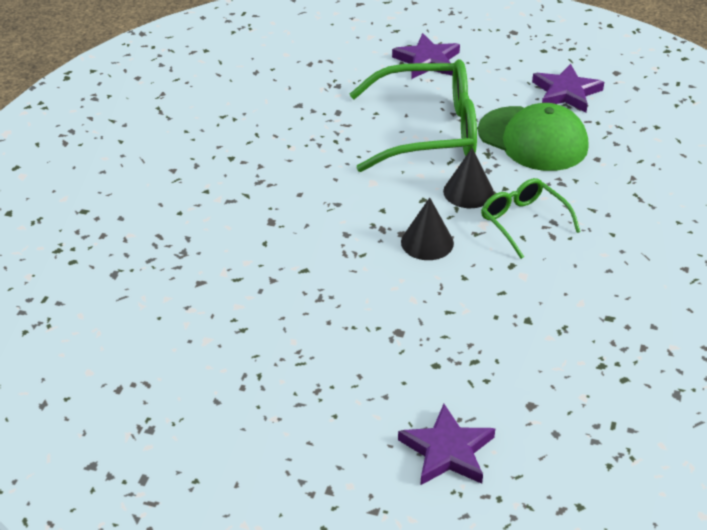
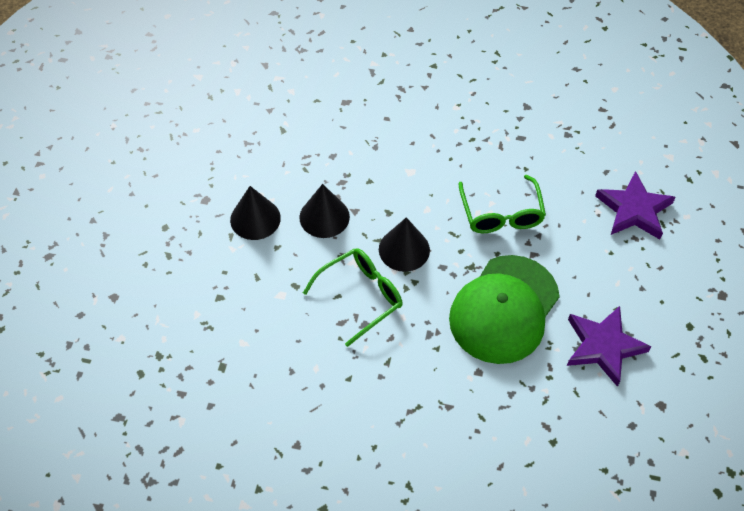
camera: 85 degrees right, 15 degrees up
(427, 292) = (255, 219): none -> black cone
(429, 131) = (501, 214): green glasses -> green glasses, size x0.53
(447, 451) = (68, 236): purple star -> none

